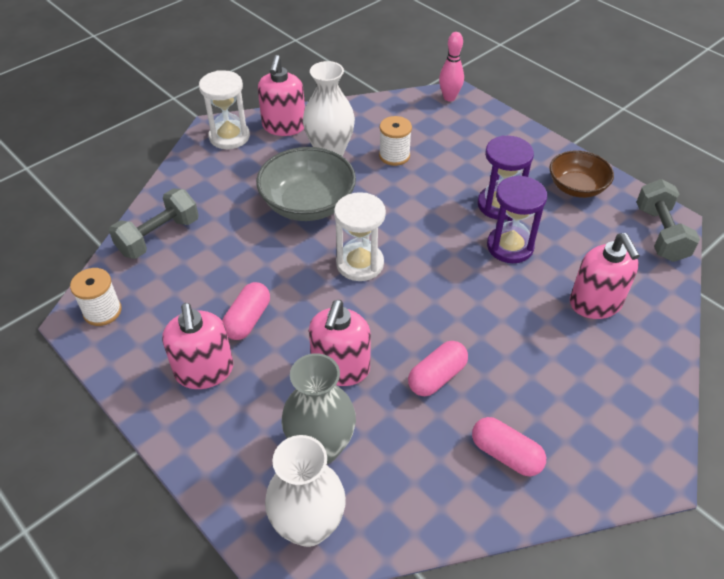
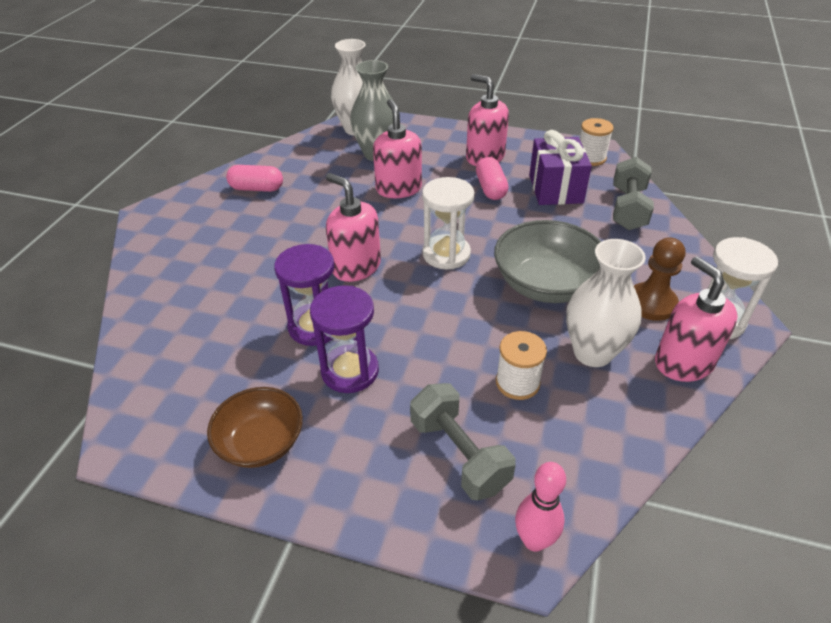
camera: 150 degrees right, 5 degrees down
(189, 288) = (555, 189): none -> purple gift
(253, 162) = (651, 303): none -> brown pawn
(437, 377) = (326, 208): pink capsule -> none
(595, 303) = (209, 306): pink soap dispenser -> pink soap dispenser (356, 267)
(660, 234) = (138, 417): grey dumbbell -> grey dumbbell (459, 454)

